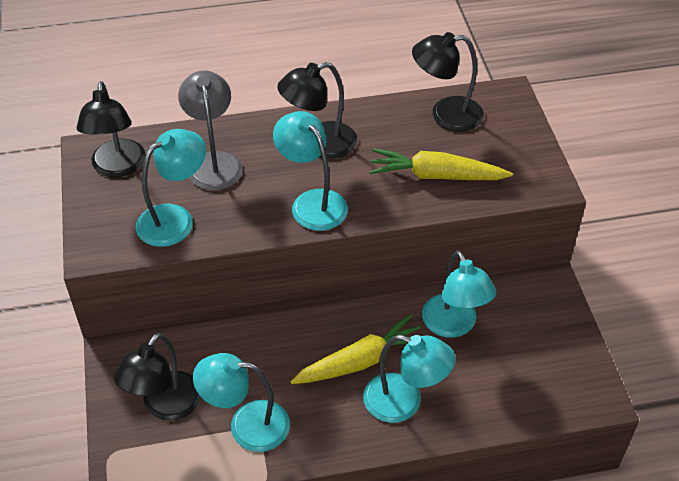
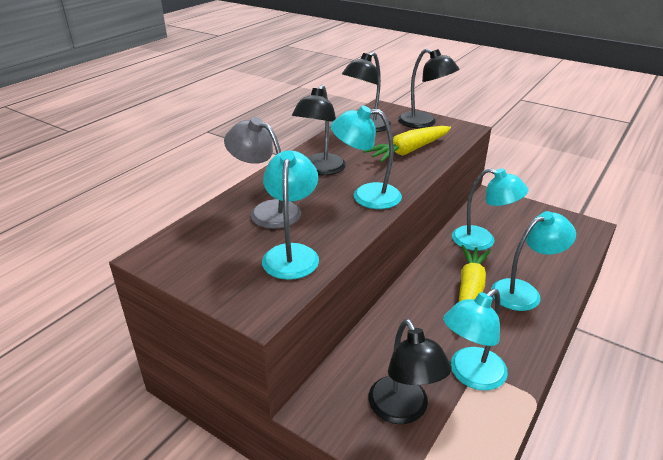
camera: 45 degrees left, 15 degrees down
(118, 167) = (195, 251): black lamp -> black lamp (424, 123)

